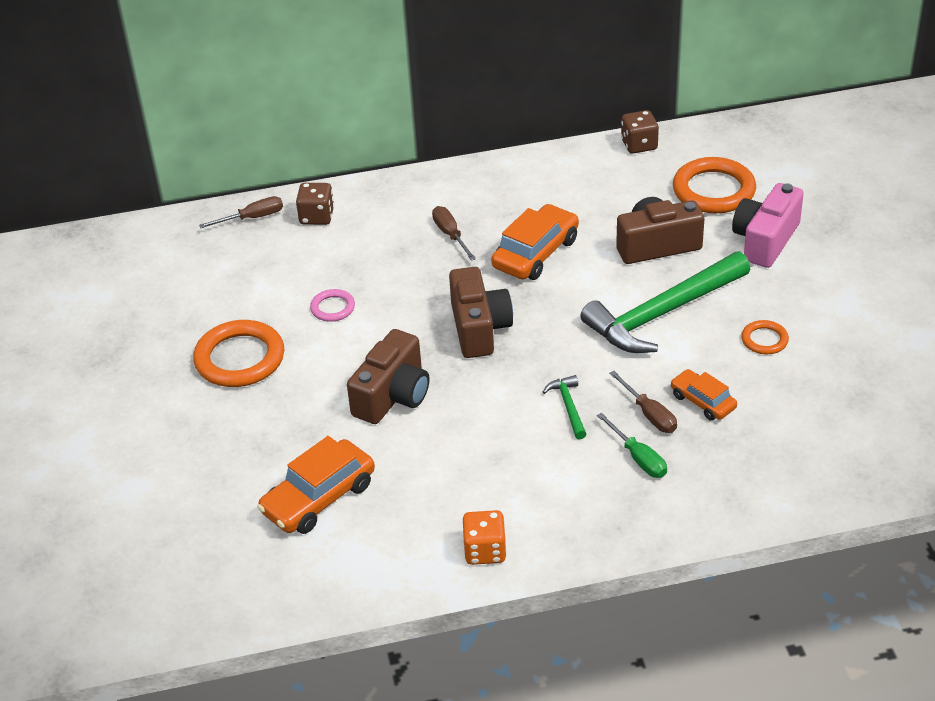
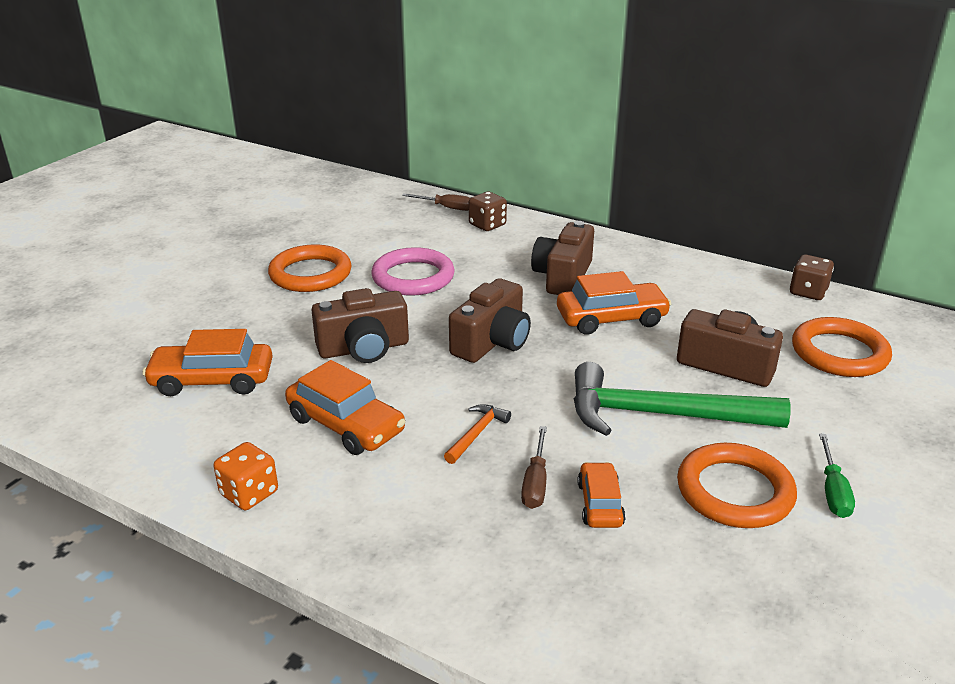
camera: 40 degrees right, 10 degrees down
(333, 308) = (413, 277): pink ring -> pink ring, size x1.96
(450, 235) = (563, 276): brown screwdriver -> brown camera
(473, 461) = (346, 424): none -> orange car
(568, 406) = (477, 434): green hammer -> orange hammer
(638, 458) = (474, 510): green screwdriver -> green screwdriver (833, 491)
(764, 340) = (734, 491): orange ring -> orange ring, size x1.96
(765, 240) = (844, 414): pink camera -> none

